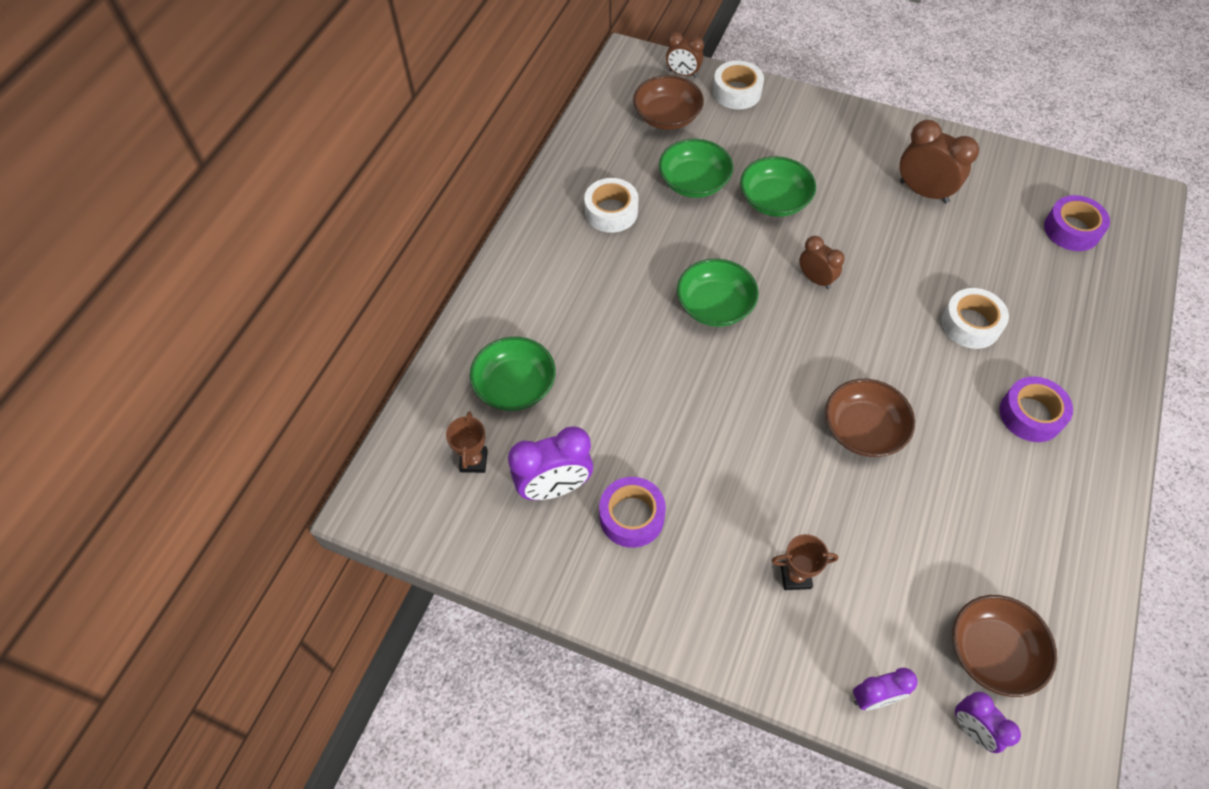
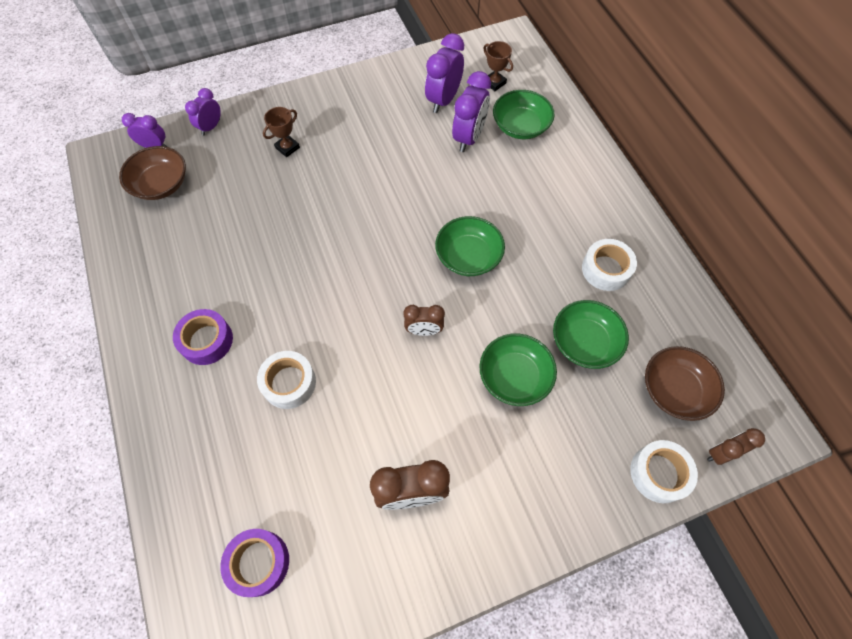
camera: 135 degrees right, 5 degrees up
(581, 417) = (469, 138): none -> purple clock
(632, 516) = (393, 115): purple tape -> none
(863, 429) = (309, 248): brown bowl -> none

